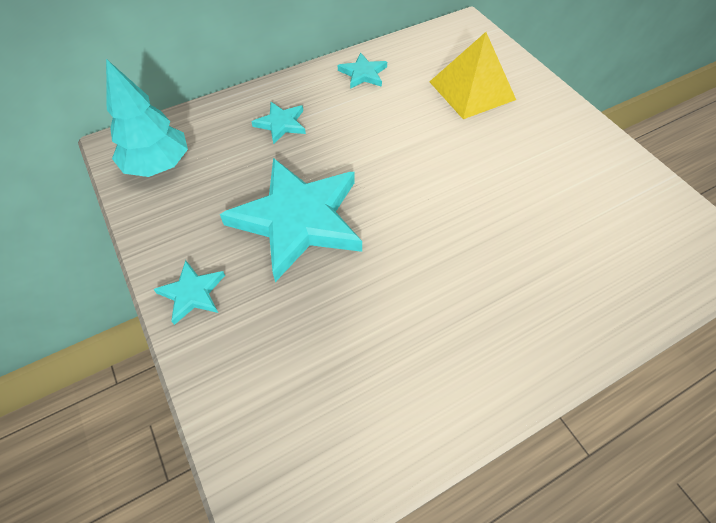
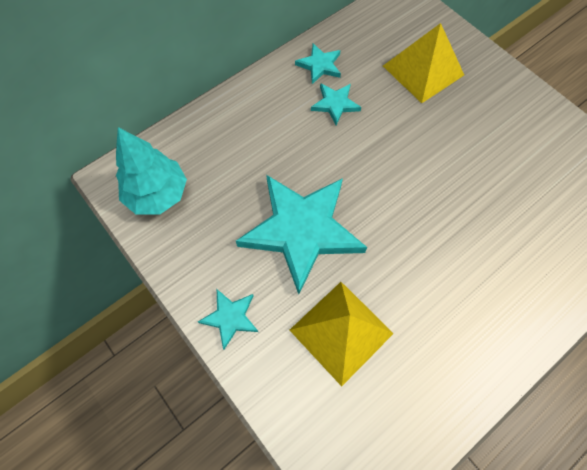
camera: 10 degrees left, 10 degrees up
(281, 124) = (258, 132): turquoise star -> turquoise star (335, 104)
(311, 327) = (341, 331): none -> yellow pyramid

